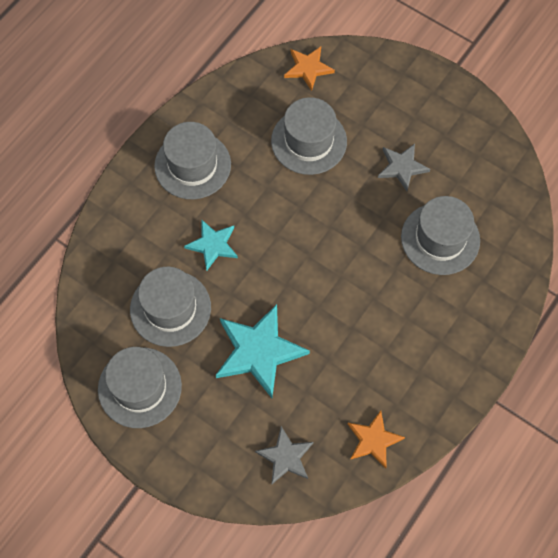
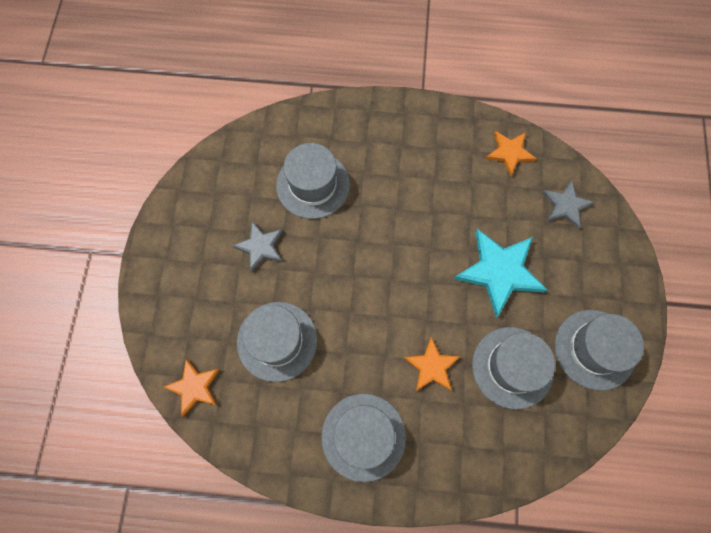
camera: 120 degrees left, 5 degrees up
(212, 245) = (432, 366): turquoise star -> orange star

